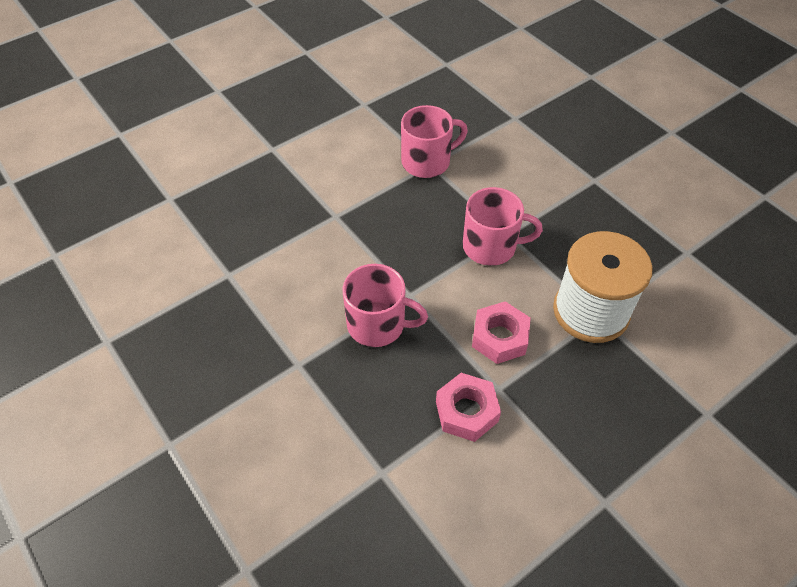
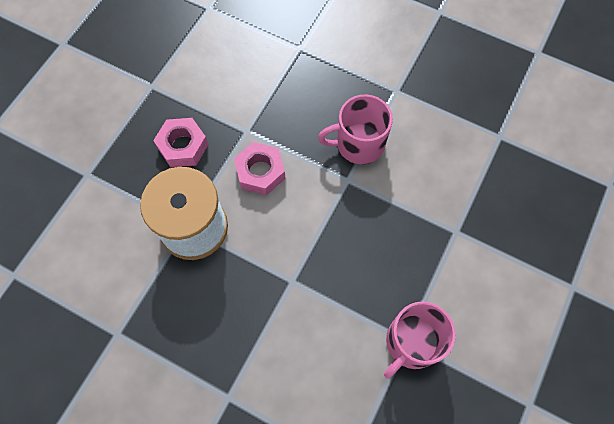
camera: 155 degrees right, 15 degrees up
(466, 411) = (262, 106): pink nut -> pink nut (183, 146)
(491, 246) = (302, 259): pink mug -> none

